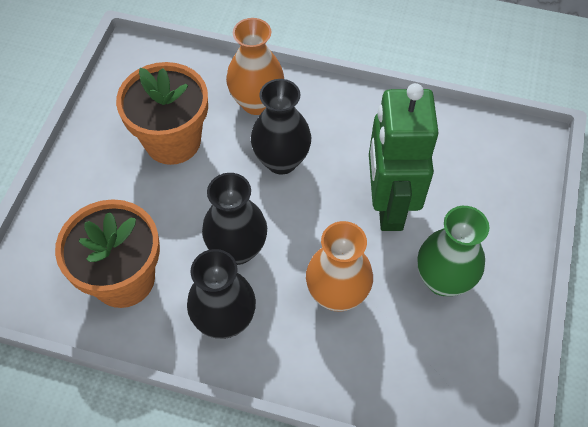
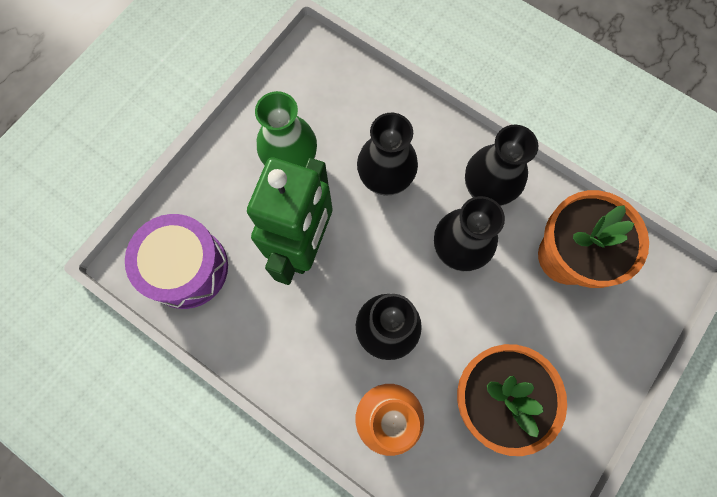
camera: 160 degrees left, 15 degrees up
(337, 294) = (385, 179): orange vase -> black vase
(483, 153) = (187, 268): none -> purple drum

